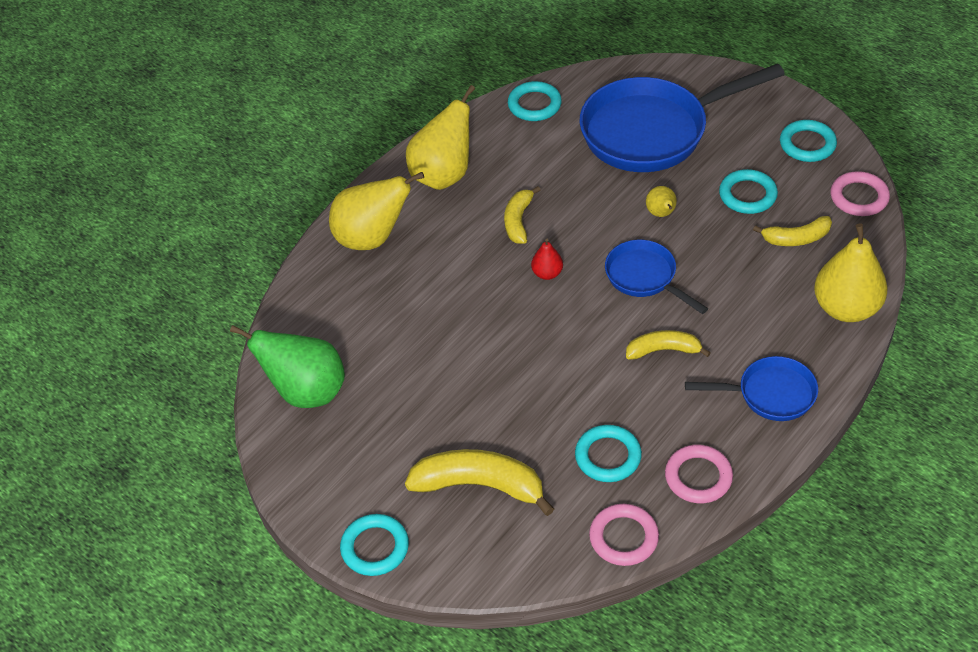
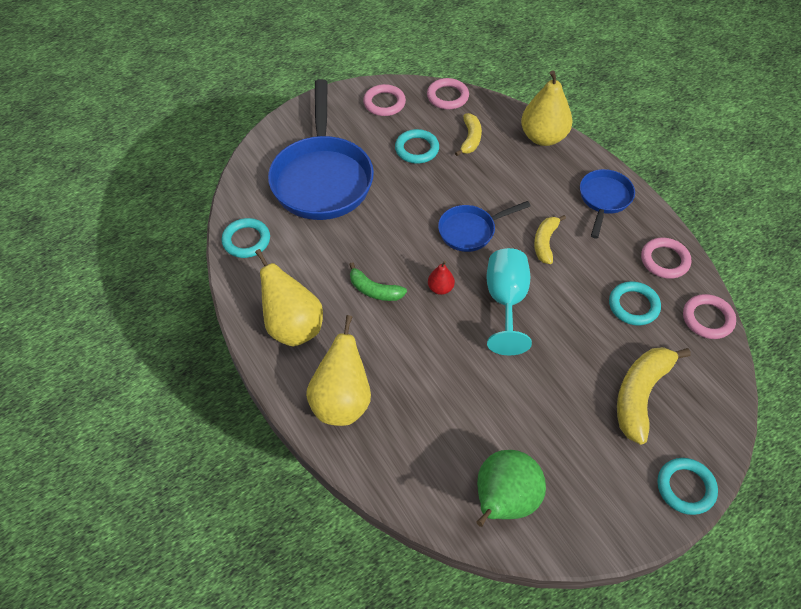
camera: 75 degrees left, 5 degrees up
(518, 221) = (374, 290): yellow banana -> green banana
(556, 334) = (506, 301): none -> turquoise goblet
(661, 214) = (411, 201): yellow pear -> none
(807, 144) = (384, 103): turquoise ring -> pink ring

